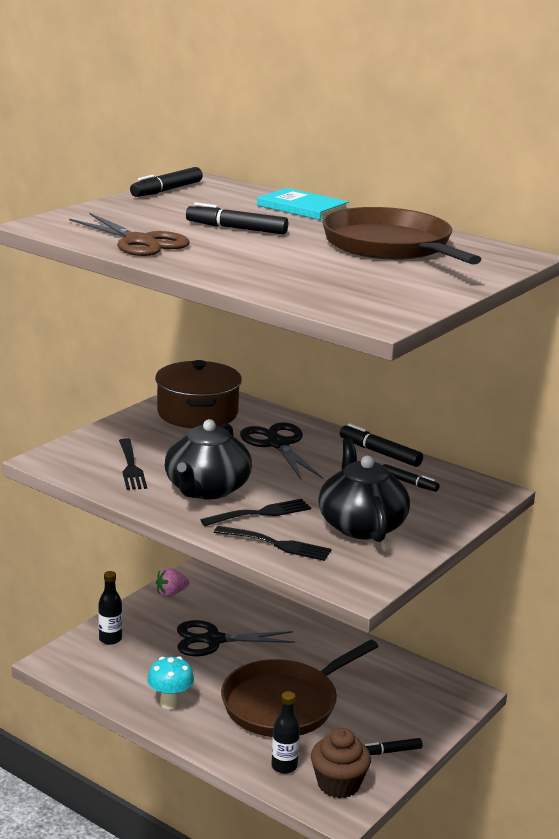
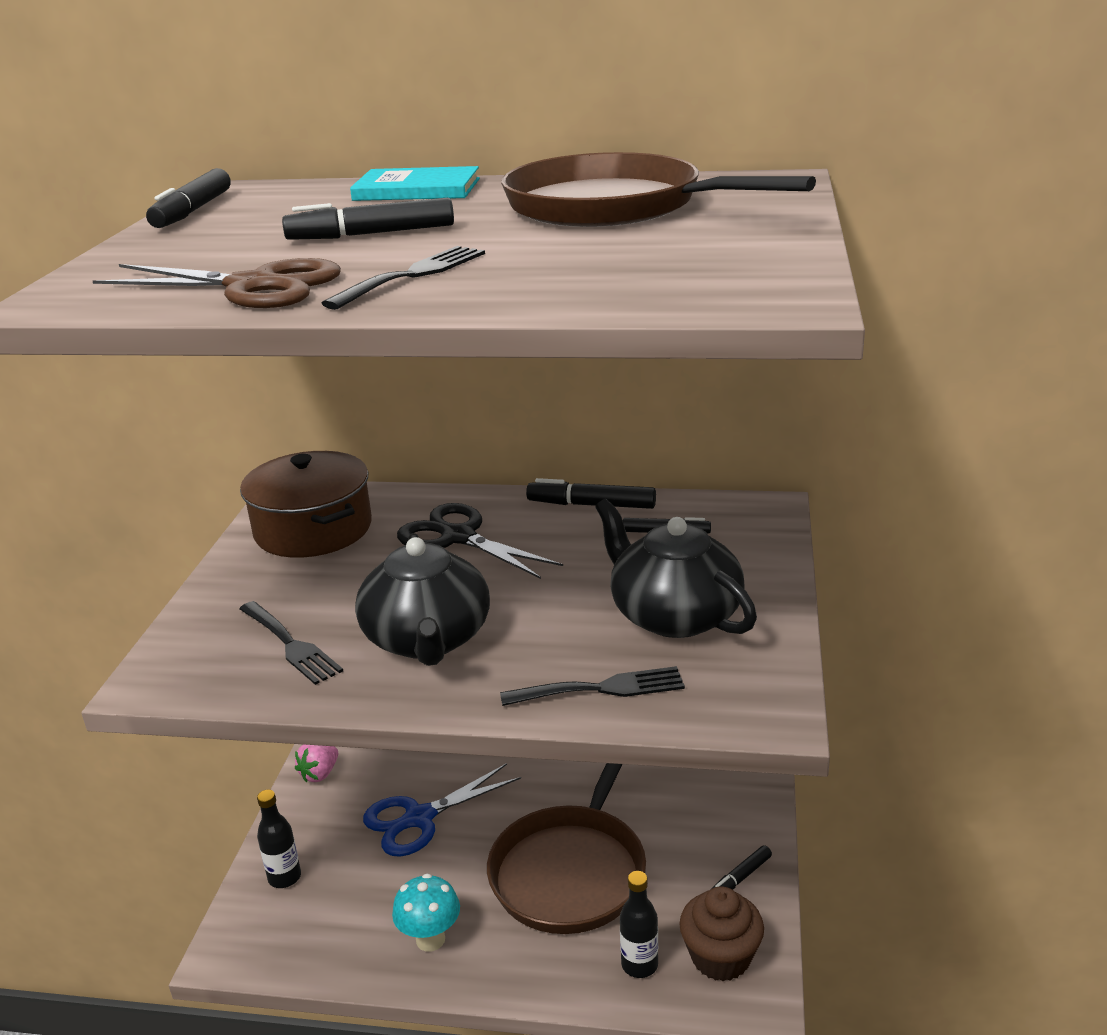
camera: 25 degrees left, 5 degrees up
(213, 640) = (419, 818): black scissors -> blue scissors
(261, 513) = (533, 648): black fork -> black fork (412, 275)

